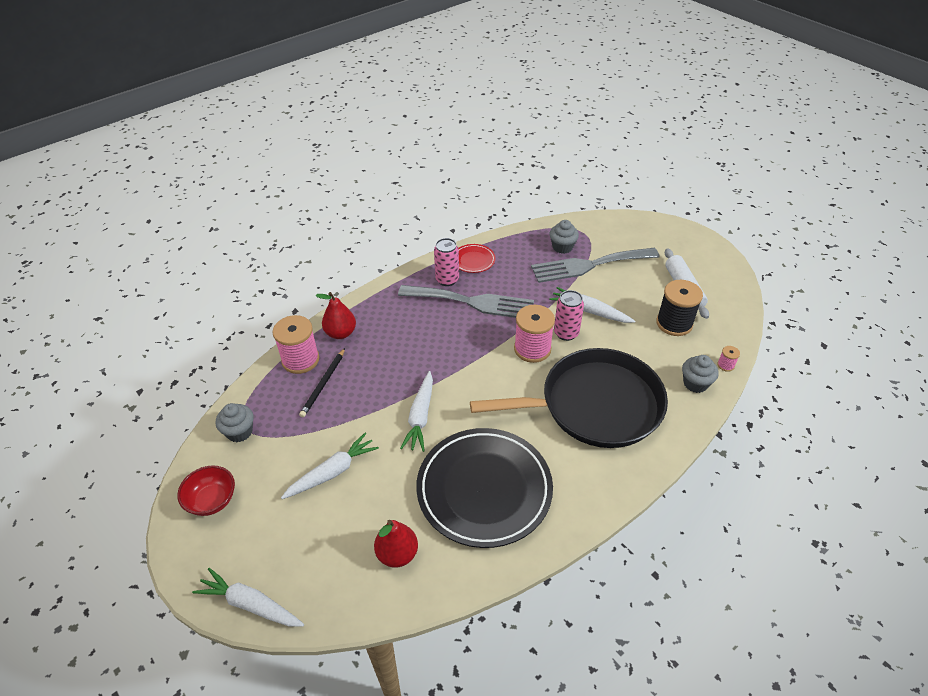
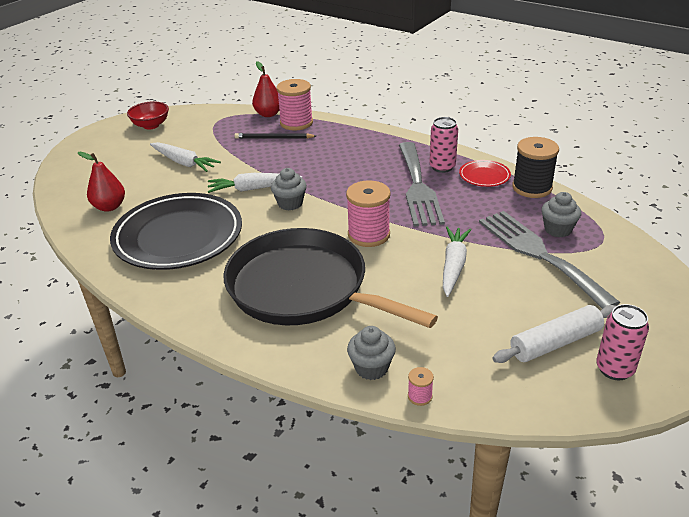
camera: 75 degrees right, 10 degrees down
(239, 432) = (214, 119): grey cupcake -> grey cupcake (290, 203)
(250, 604) = (68, 160): white carrot -> none
(340, 333) = (336, 132): red pear -> red pear (268, 114)
(566, 333) = (406, 253): pink can -> pink can (614, 369)
(594, 405) = (303, 288): black pan -> black pan turned 150 degrees clockwise
(674, 323) = (475, 339): black spool -> black spool (532, 188)

